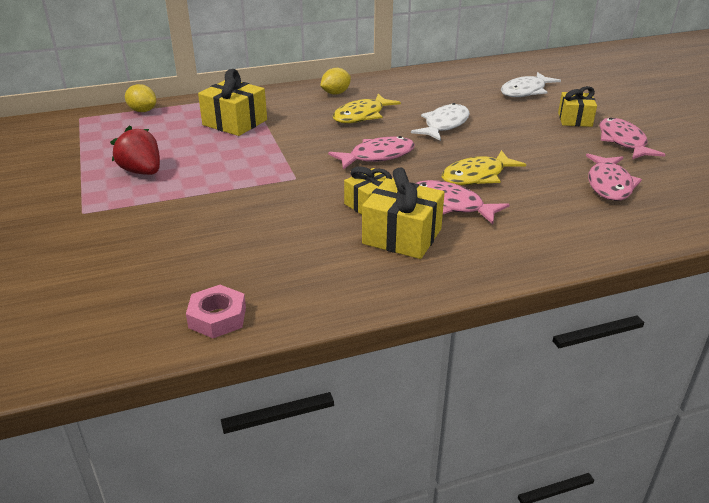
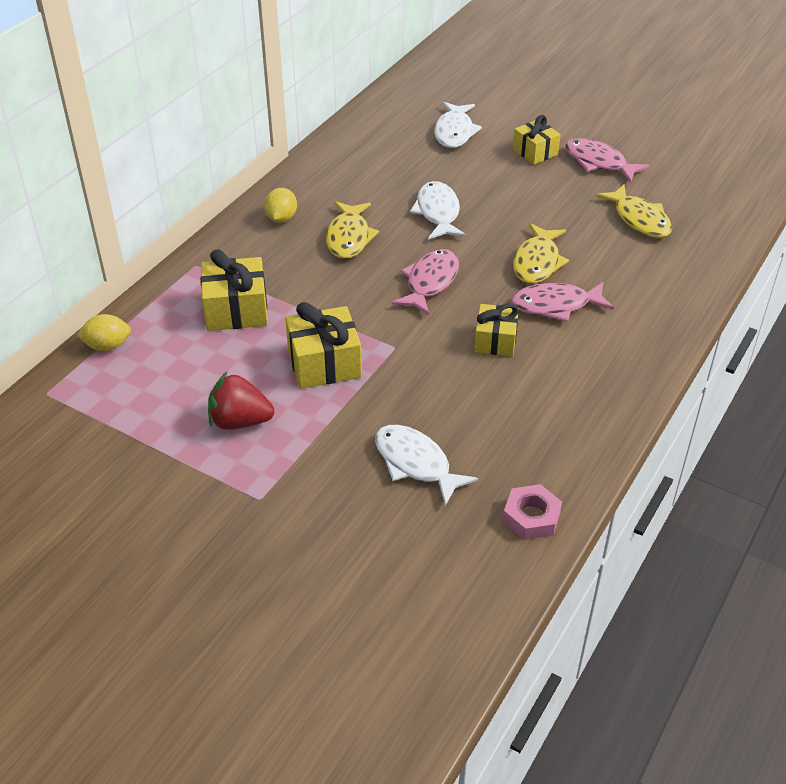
camera: 40 degrees left, 10 degrees up
(198, 243) = (415, 463): none -> white fish
(402, 236) = (560, 359): yellow gift -> yellow gift (324, 363)
(609, 184) = (639, 219): pink fish -> yellow fish

